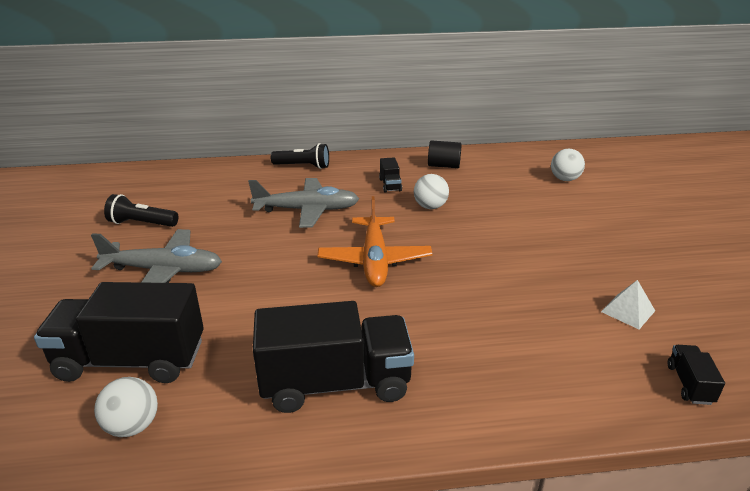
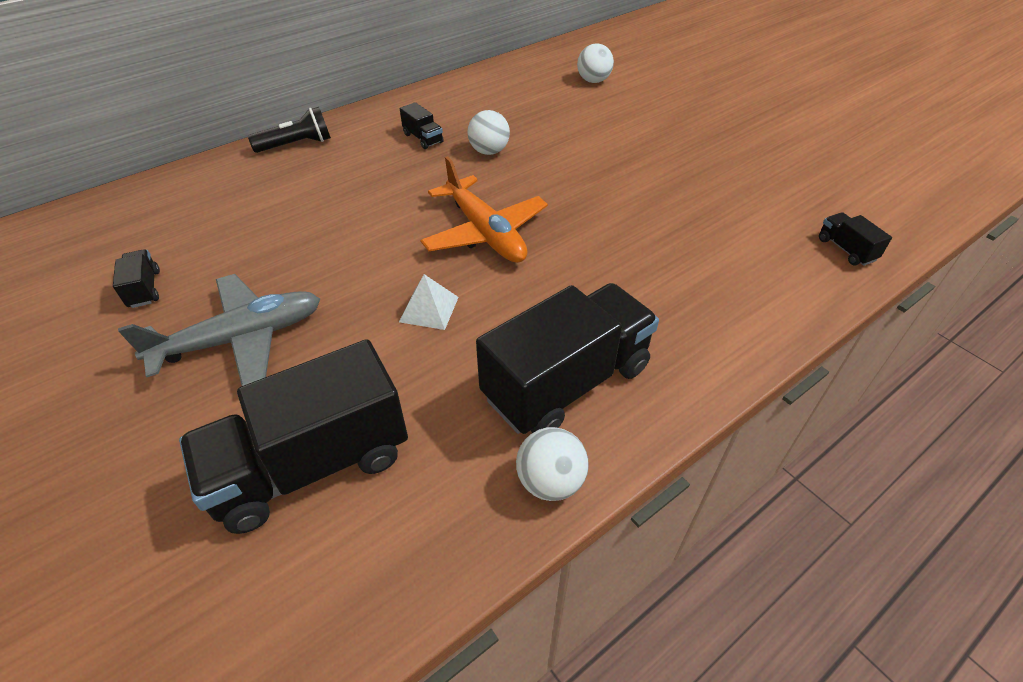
camera: 30 degrees left, 15 degrees up
(133, 426) = (392, 537): white ball -> white ball (550, 481)
(142, 223) = (144, 289): black flashlight -> black truck
(307, 210) = (354, 199): grey plane -> none
(443, 166) = (461, 98): black cylinder -> none
(628, 311) = (752, 200): white pyramid -> white pyramid (429, 309)

